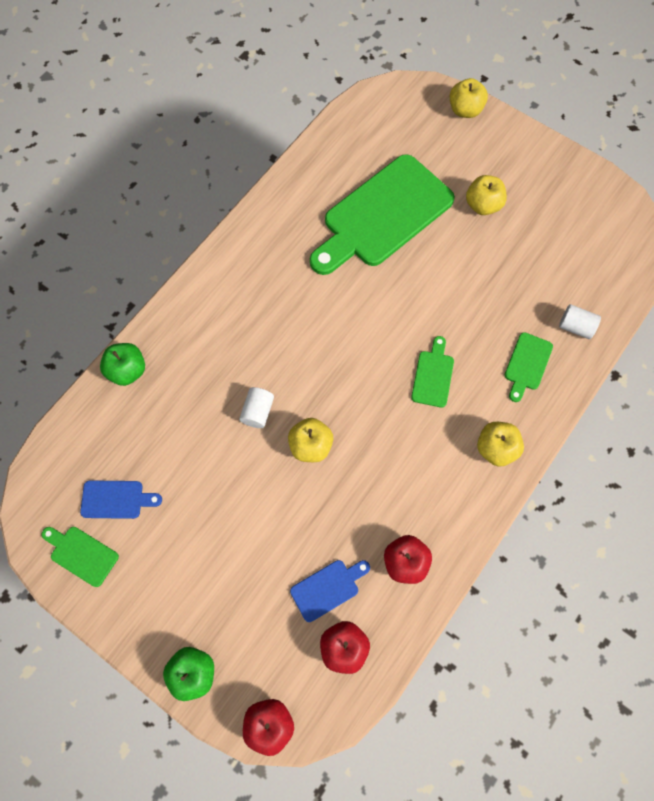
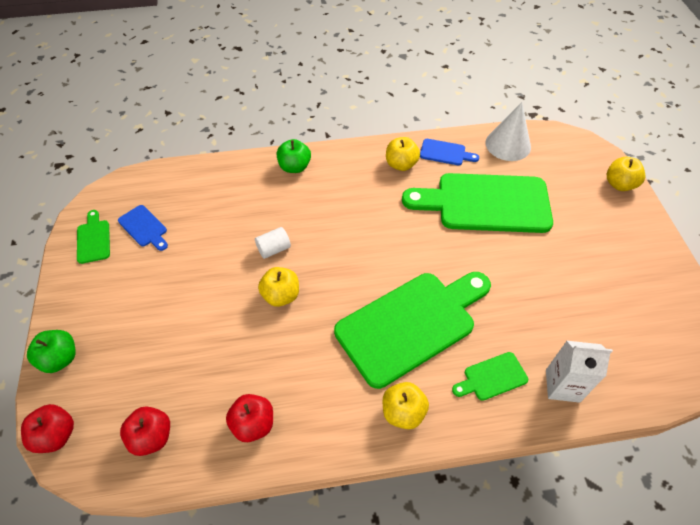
camera: 45 degrees right, 15 degrees down
(127, 371) = (232, 169): green apple -> green apple (294, 167)
(328, 588) = (188, 389): blue cutting board -> blue cutting board (445, 153)
(345, 139) = (508, 144): none -> white cone
(433, 375) = (411, 324): green cutting board -> green cutting board, size x2.35
(482, 205) = (570, 249): yellow apple -> yellow apple (401, 164)
(575, 327) = (562, 386): white cylinder -> white carton

